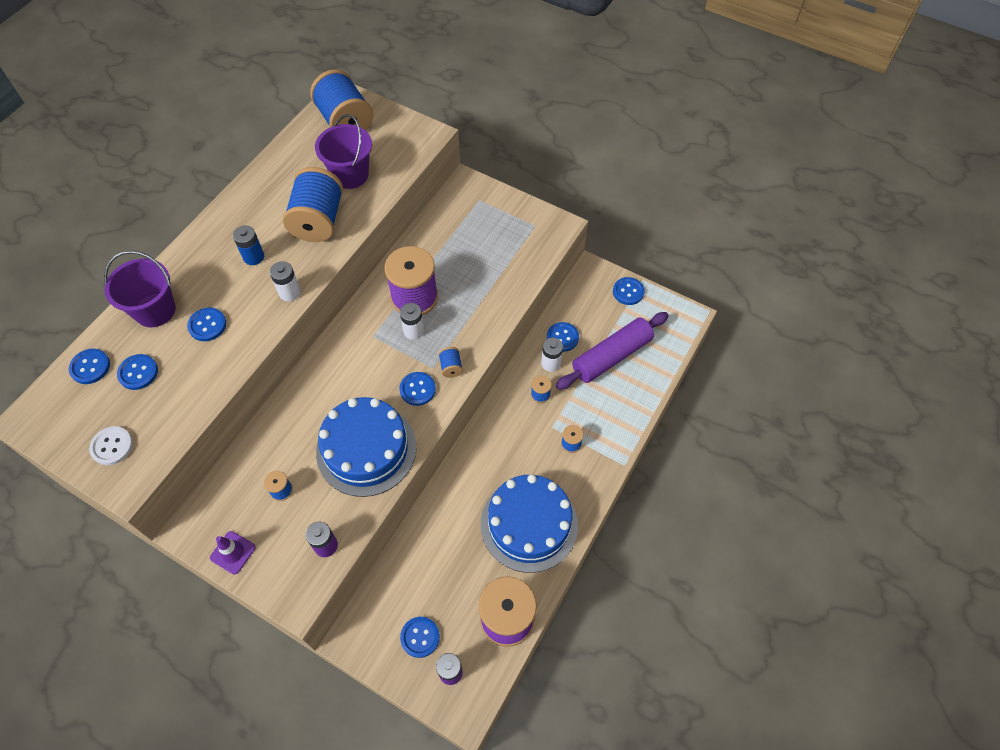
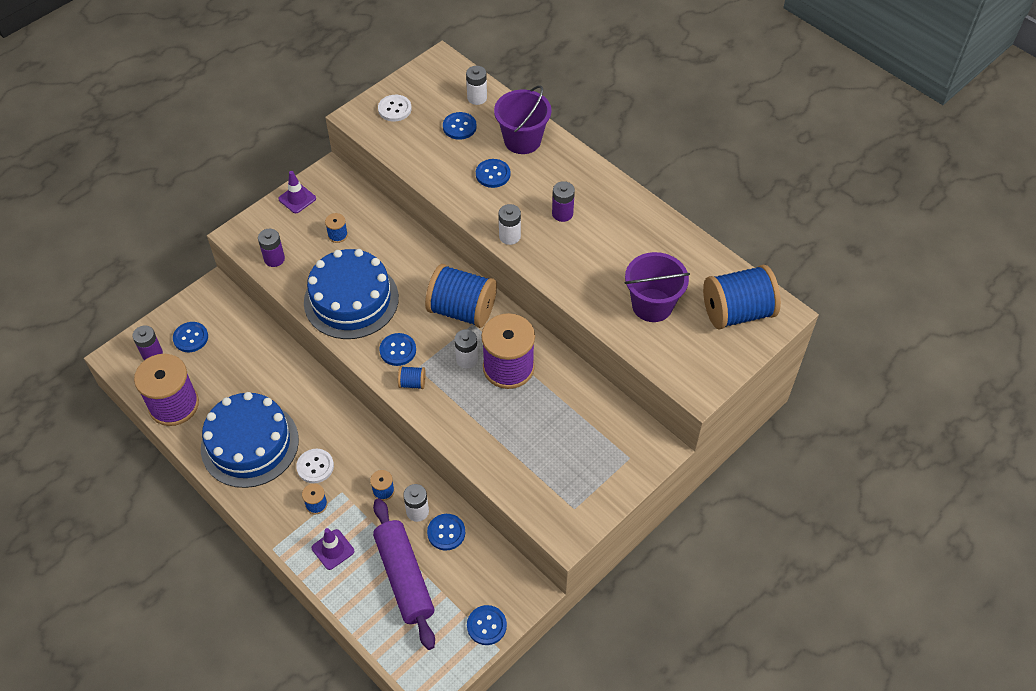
camera: 105 degrees right, 5 degrees down
(90, 367) = (477, 98): blue button -> white battery
(253, 257) = (562, 213): blue battery -> purple battery
(318, 221) = (594, 269): blue spool -> blue spool (462, 310)
(534, 457) = (315, 466): none -> white button
(607, 416) = (333, 549): none -> purple traffic cone

